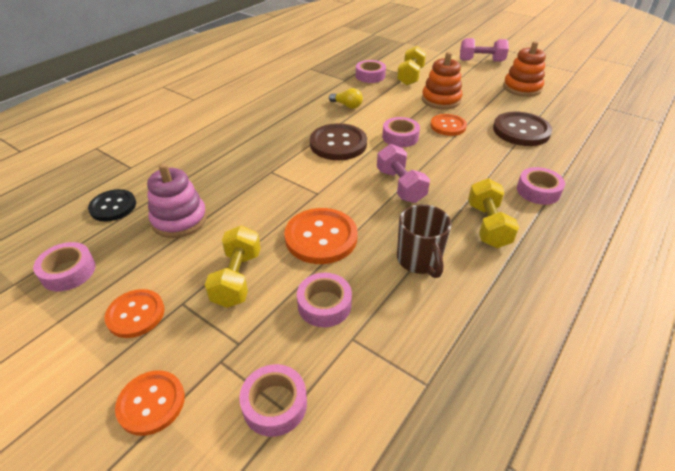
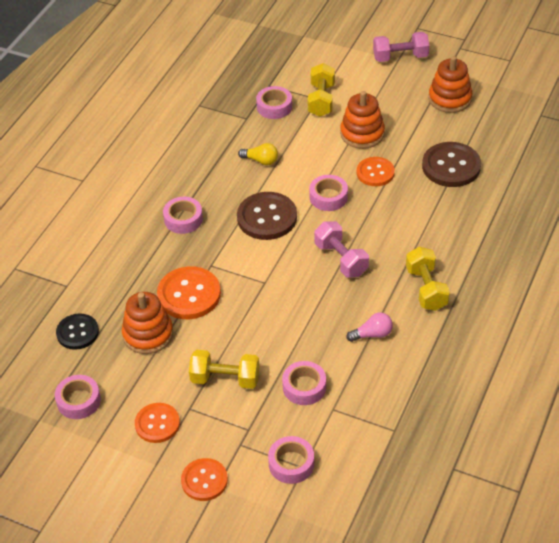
camera: 10 degrees left, 5 degrees up
(179, 220) = (148, 334): pink stacking toy -> orange stacking toy
(237, 278) = (225, 379): yellow dumbbell -> yellow dumbbell turned 75 degrees counterclockwise
(321, 237) = (283, 328): orange button -> orange button (189, 295)
(419, 261) = (372, 334): brown mug -> pink light bulb
(538, 191) = (469, 242): pink tape -> pink tape (183, 219)

